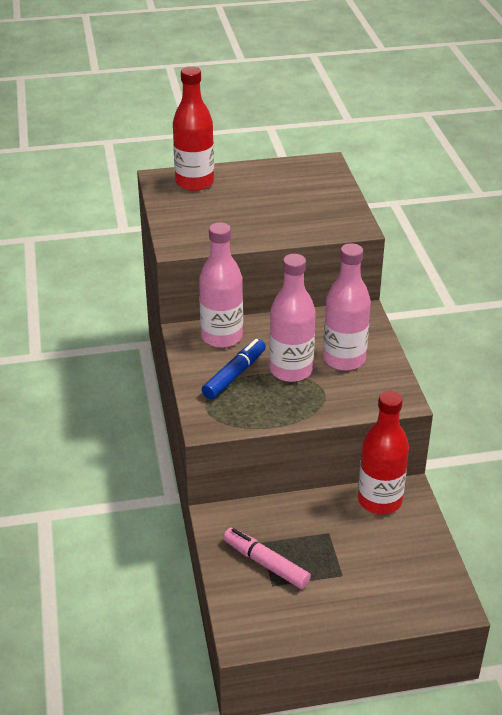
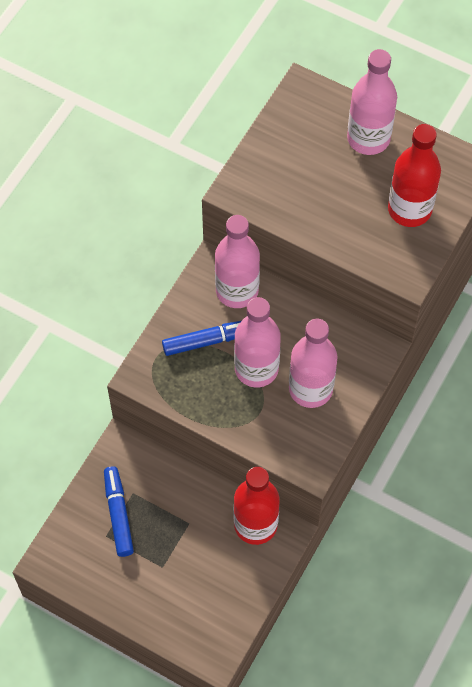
camera: 40 degrees right, 25 degrees up
(194, 182) = (326, 115): red bottle -> red bottle (409, 209)
(239, 180) = (368, 138): none -> pink bottle
(266, 563) = (118, 514): pink marker -> blue marker

